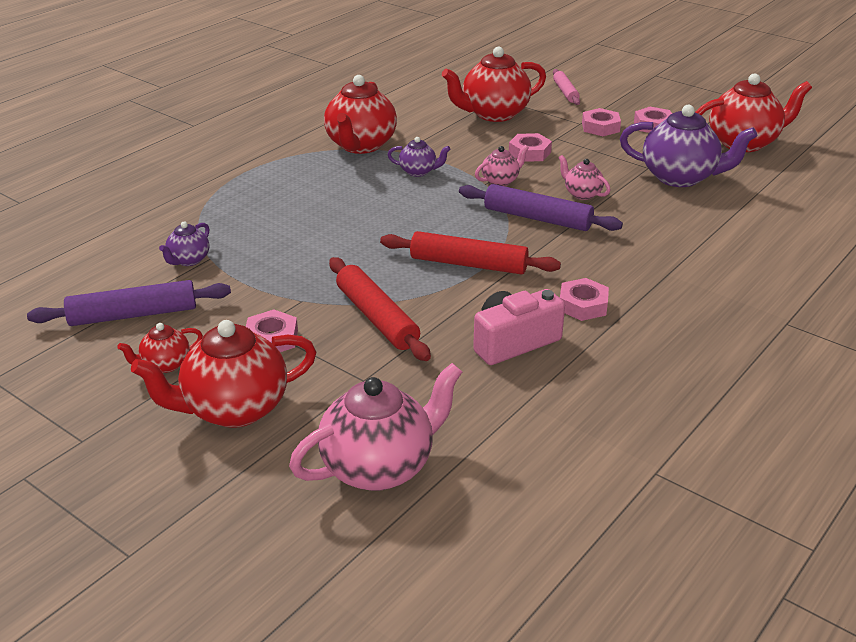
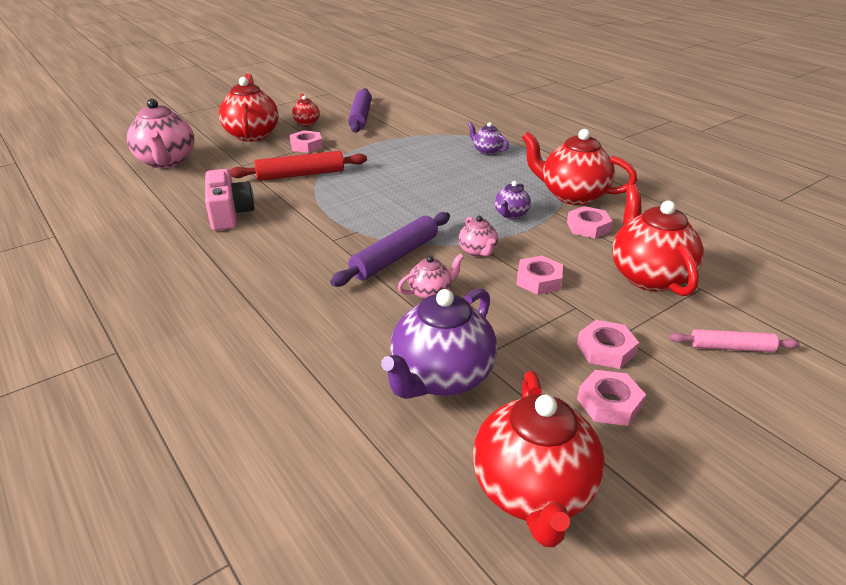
camera: 105 degrees right, 0 degrees up
(188, 260) = (411, 130): purple teapot -> purple teapot (487, 151)
(468, 264) = (341, 213): red rolling pin -> none
(583, 305) = (246, 250): pink nut -> pink nut (588, 227)

